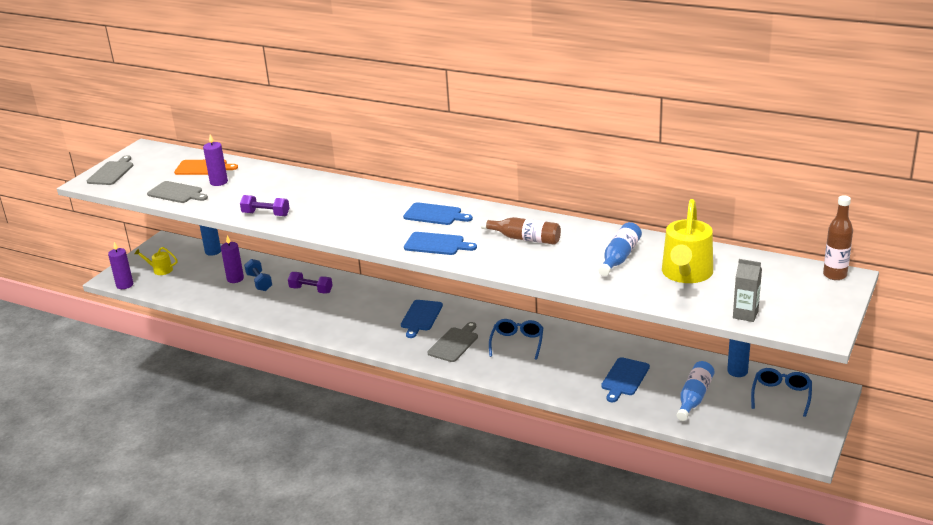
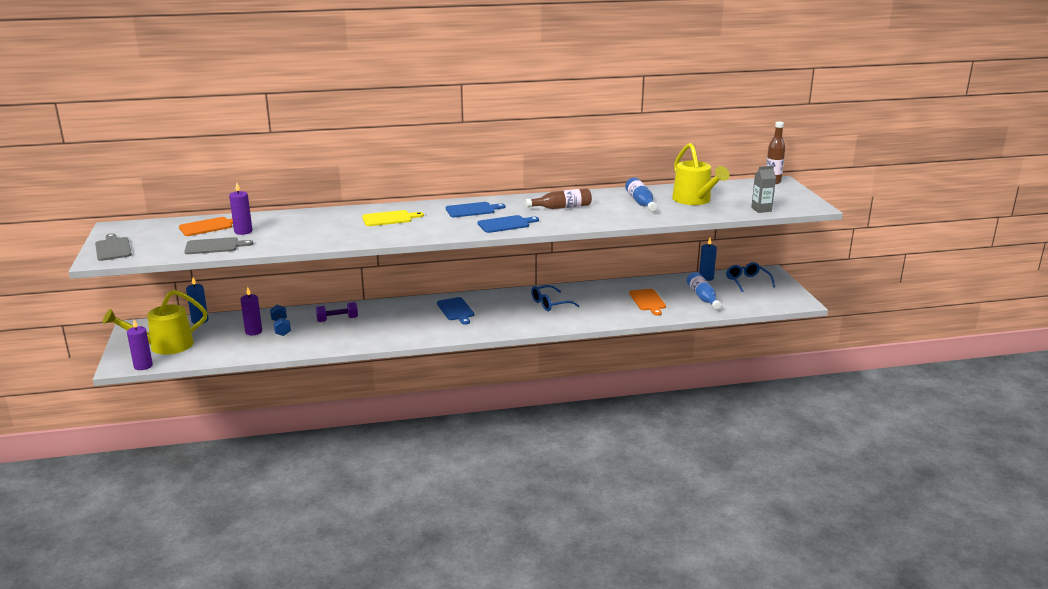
camera: 40 degrees left, 5 degrees down
(160, 270) = (164, 346): yellow watering can -> yellow watering can, size x2.08
(259, 282) = (281, 327): blue dumbbell -> blue dumbbell turned 45 degrees clockwise
(266, 214) = (330, 240): purple dumbbell -> none
(348, 203) = (389, 218): none -> yellow cutting board
(454, 343) = (506, 317): grey cutting board -> none
(517, 343) = (549, 304): blue glasses -> blue glasses turned 90 degrees counterclockwise
(624, 378) = (648, 301): blue cutting board -> orange cutting board

